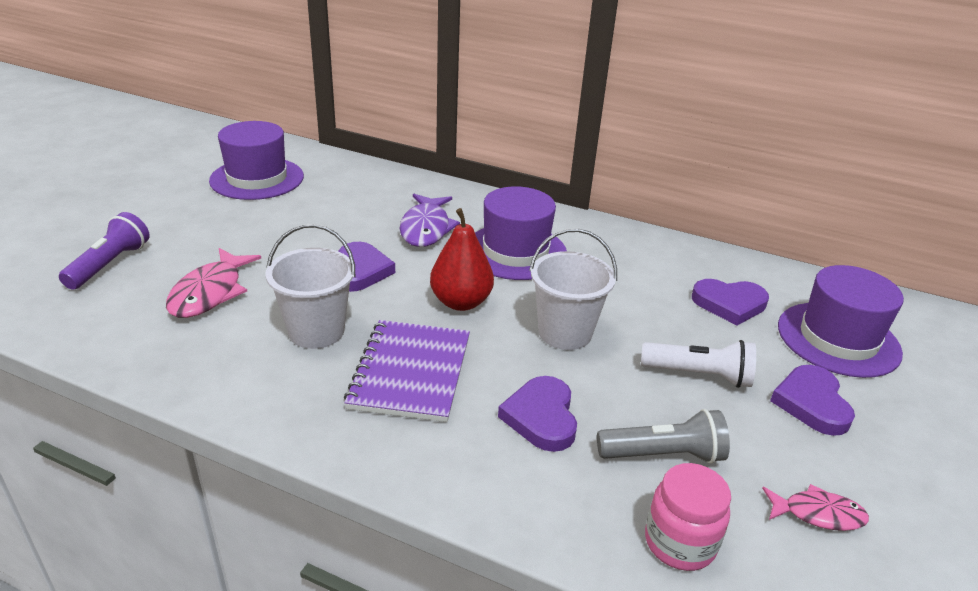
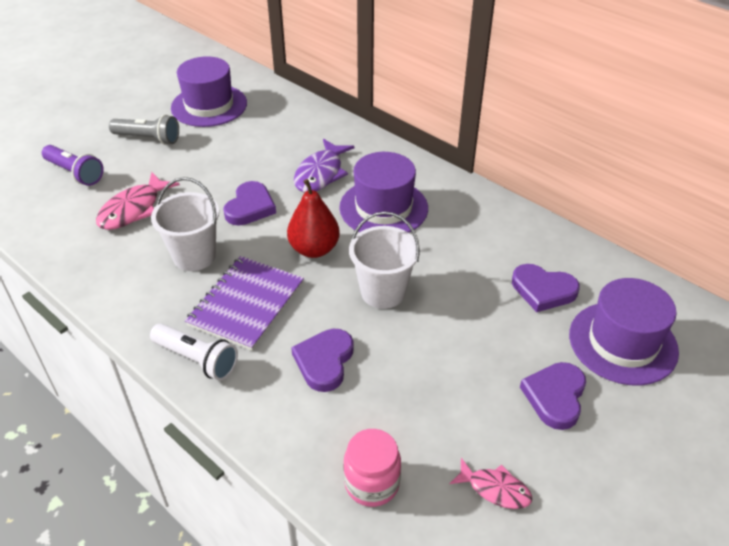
camera: 20 degrees right, 10 degrees up
(110, 264) = (75, 173): purple flashlight -> purple flashlight turned 90 degrees clockwise
(663, 455) = (401, 413): grey flashlight -> grey flashlight (148, 139)
(699, 375) = (473, 352): white flashlight -> white flashlight (197, 359)

